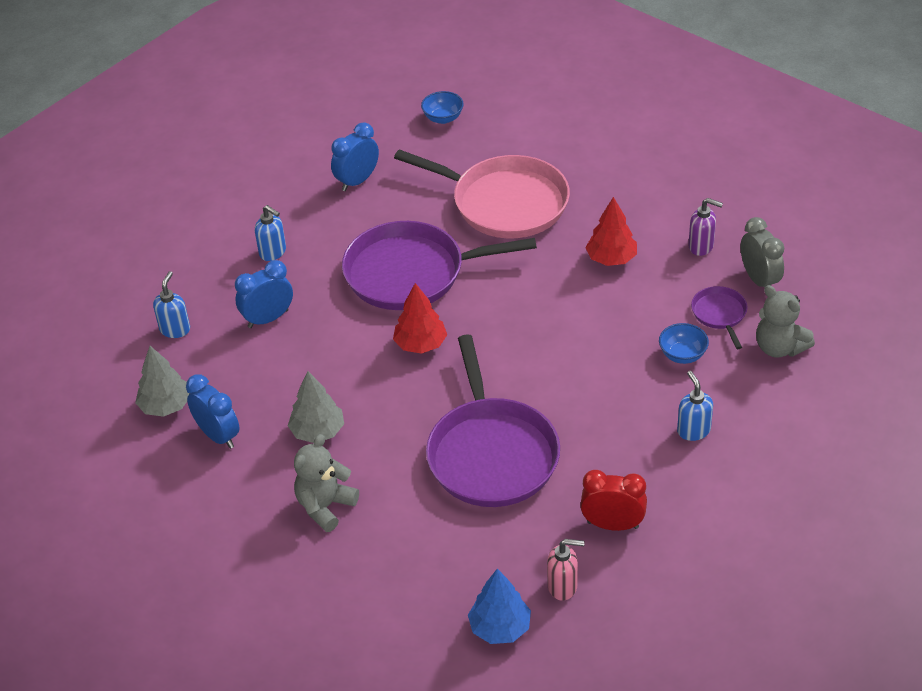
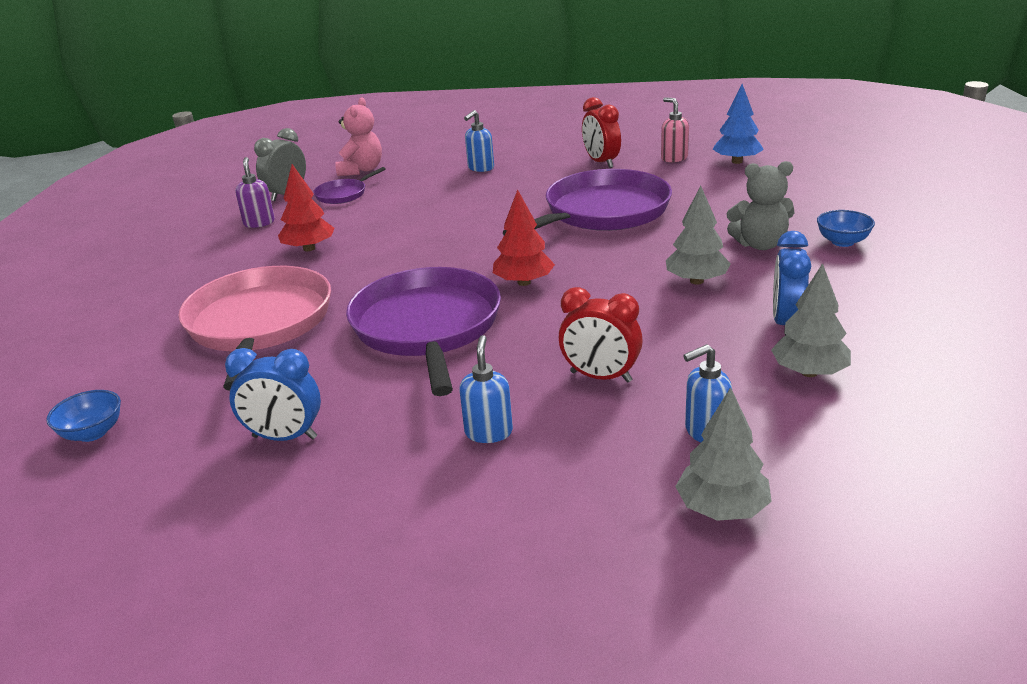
camera: 125 degrees left, 15 degrees down
(124, 300) = (722, 509): none -> grey tree
(268, 319) = (600, 377): blue clock -> red clock
(411, 273) = (427, 328): purple pan -> purple pan turned 150 degrees counterclockwise
(682, 355) = (405, 192): blue bowl -> blue bowl (842, 242)
(779, 347) = (361, 170): grey teddy bear -> pink teddy bear

